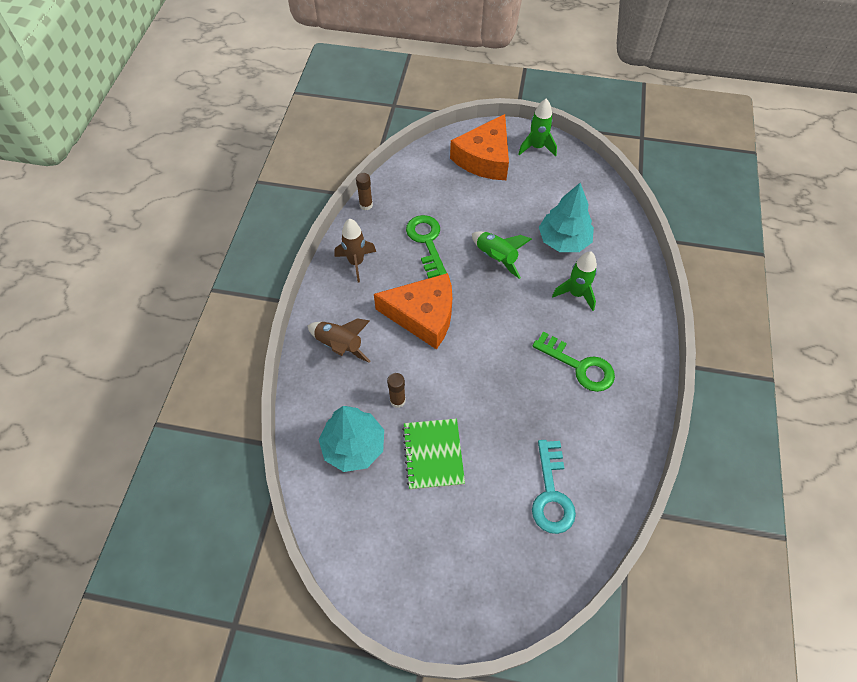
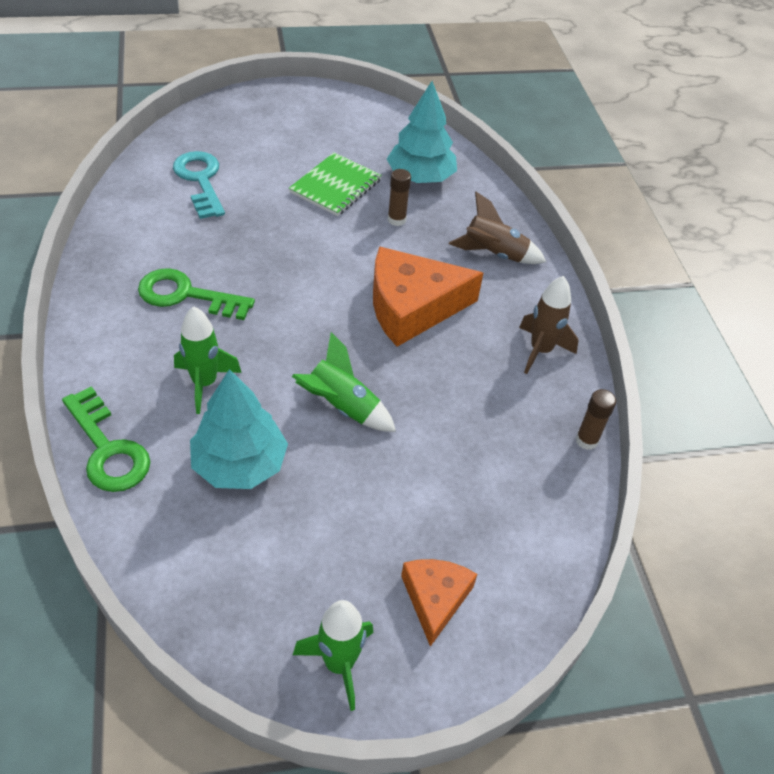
camera: 155 degrees right, 10 degrees down
(426, 242) = (459, 405): green key -> green key (108, 449)
(433, 454) = (335, 186): green notebook -> green notebook turned 60 degrees clockwise
(485, 158) = (435, 599): orange cheese -> orange cheese, size x0.57

